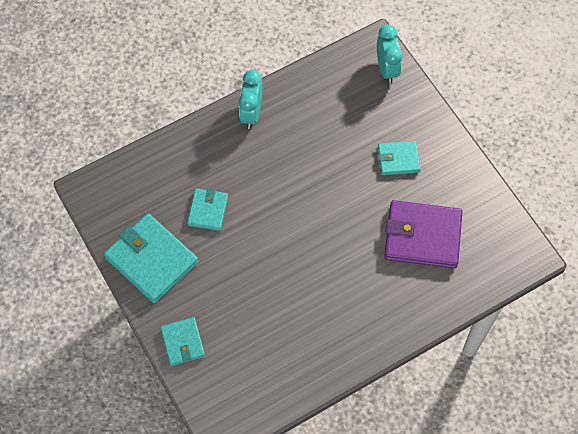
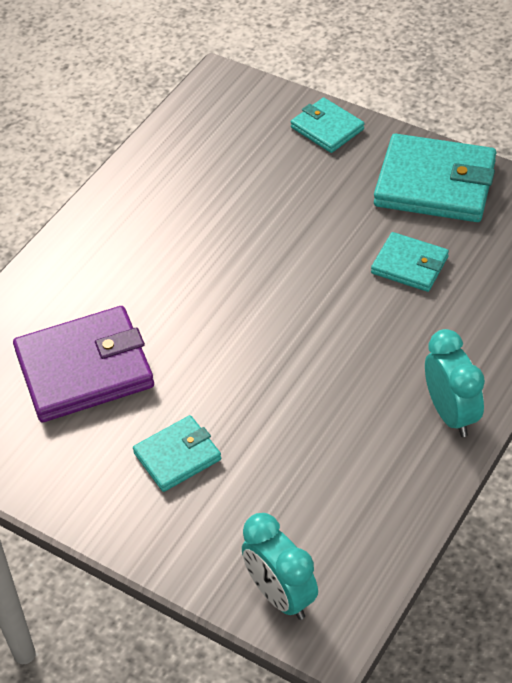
camera: 155 degrees right, 15 degrees down
(208, 210) = (409, 265): turquoise wallet -> turquoise wallet turned 45 degrees counterclockwise

